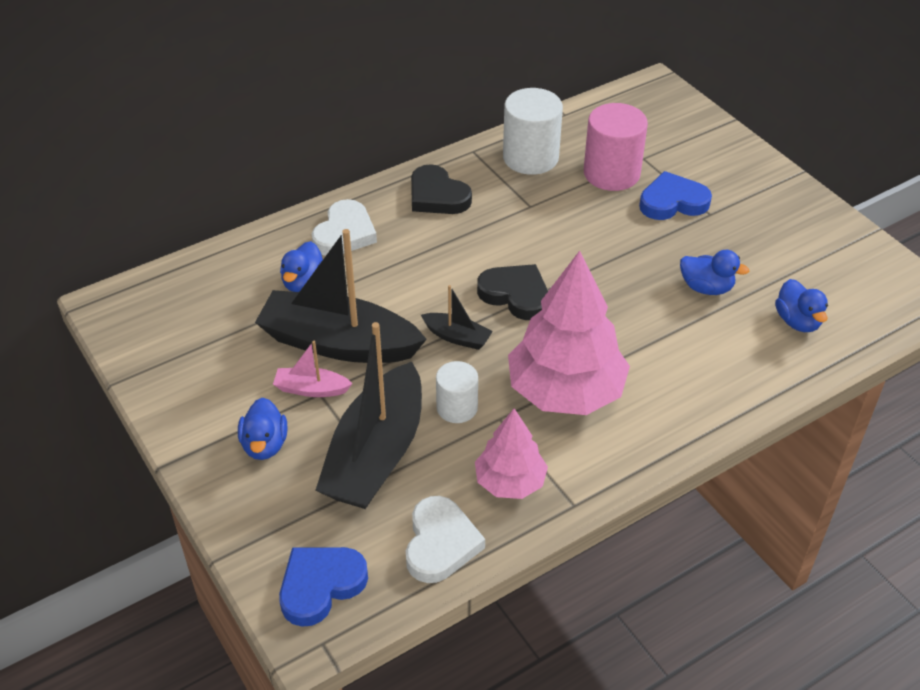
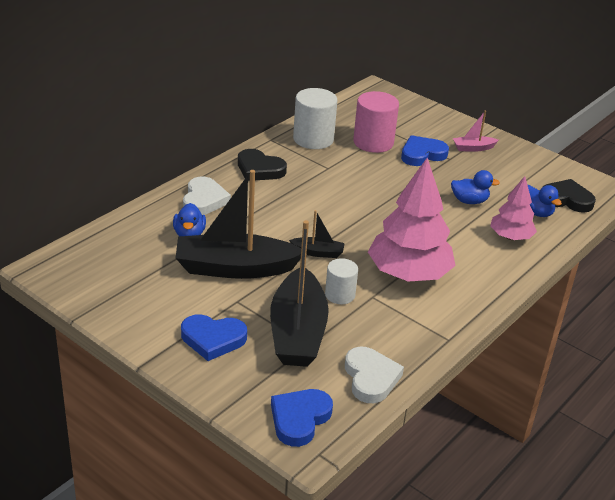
camera: 20 degrees left, 10 degrees down
(264, 445) = (213, 339): blue duck -> blue heart
(311, 389) = (229, 299): pink boat -> pink boat (473, 148)
(510, 482) = (399, 333): pink tree -> pink tree (510, 237)
(515, 295) = (345, 222): black heart -> black heart (566, 199)

